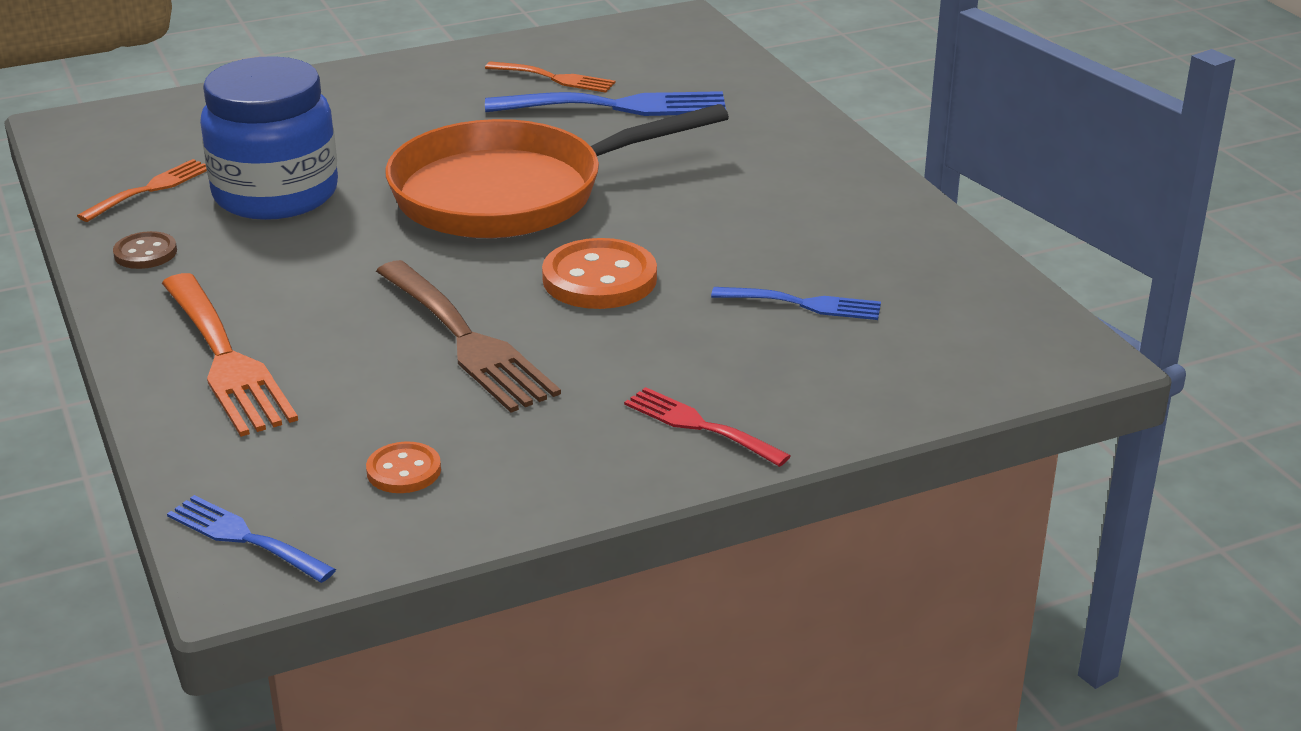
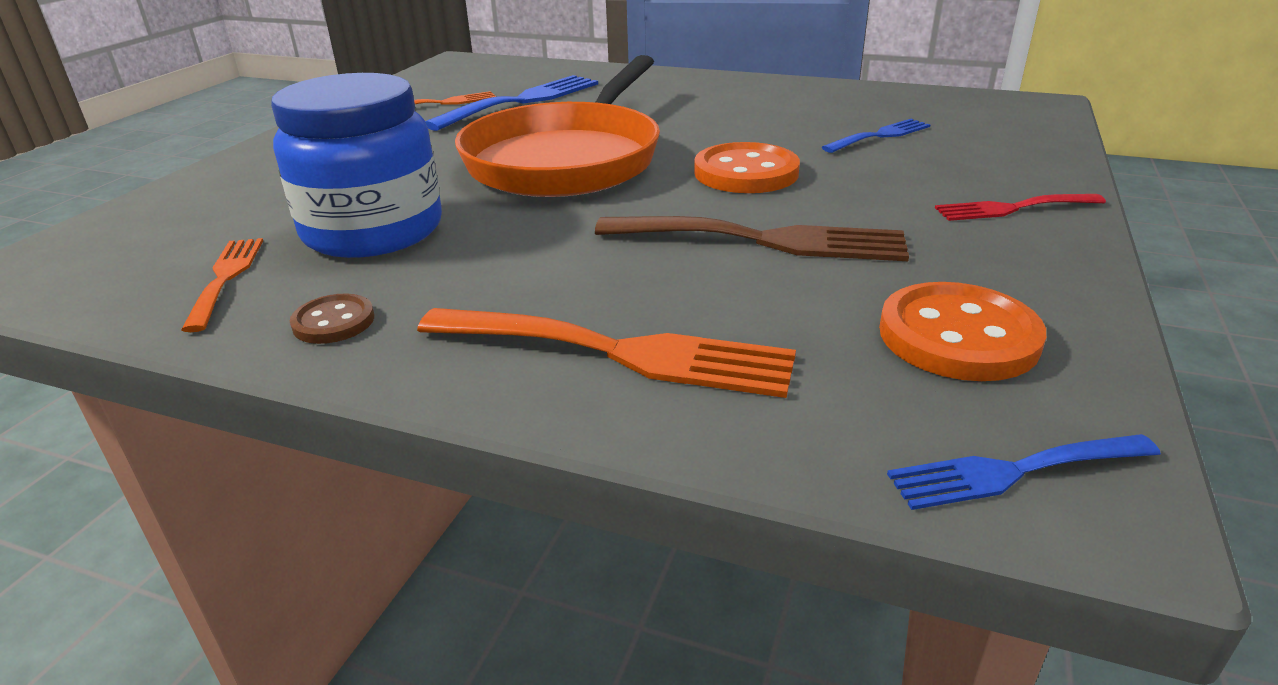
camera: 45 degrees left, 0 degrees up
(404, 470) = (958, 336): orange button -> orange button, size x1.82

